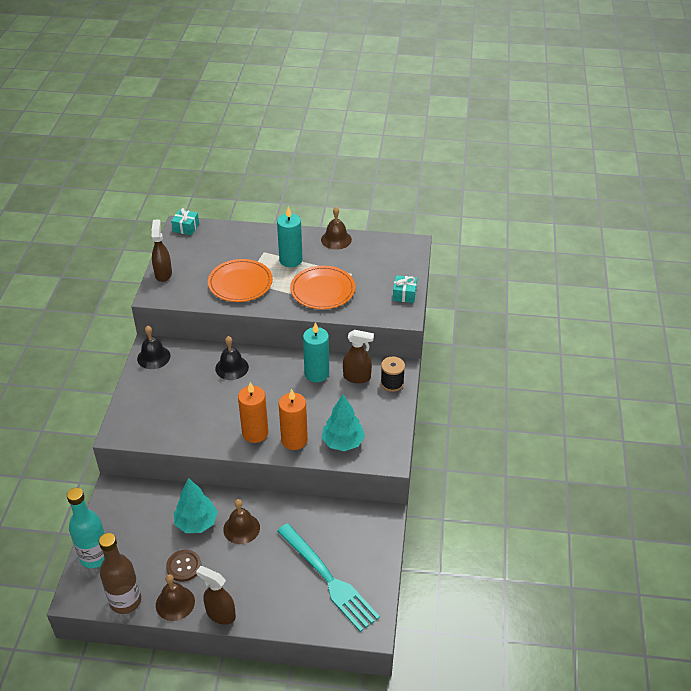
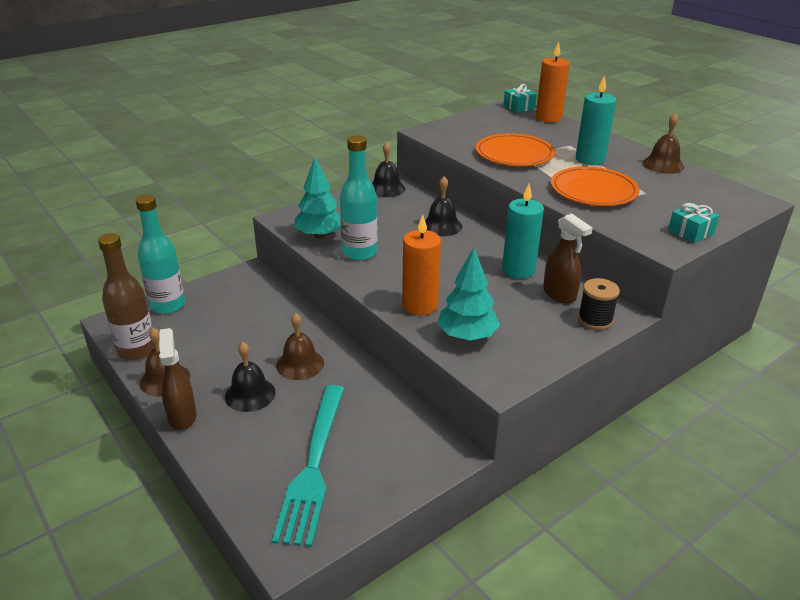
camera: 45 degrees right, 10 degrees down
(163, 274) = (454, 123): brown spray bottle -> none
(184, 566) = (213, 358): brown button -> none
(196, 523) = (271, 334): turquoise tree -> turquoise tree (319, 235)
(209, 426) = (359, 252): none -> turquoise bottle
(239, 569) = (250, 394): none -> black bell
(255, 433) = (391, 279): orange candle -> orange candle (548, 118)

